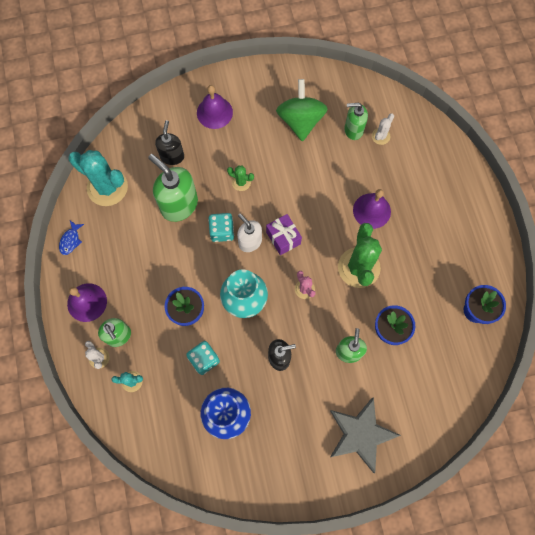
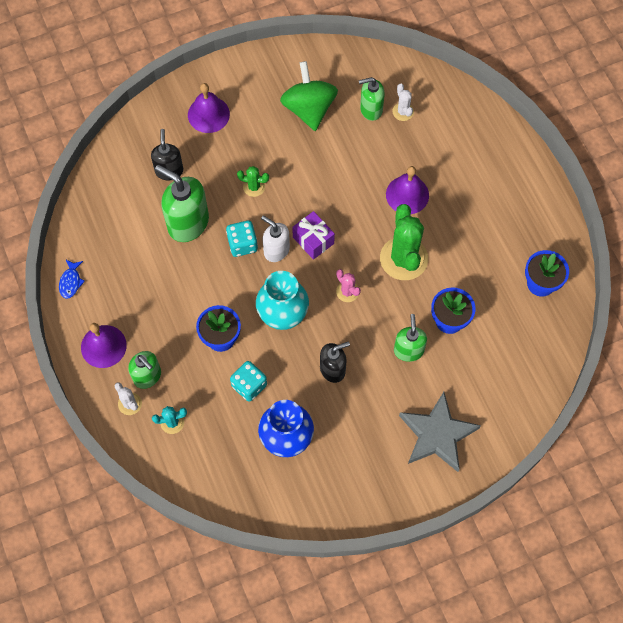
camera: 10 degrees left, 5 degrees down
(107, 187) = (101, 217): turquoise cactus -> none
(380, 136) = (403, 112): white cactus -> white cactus turned 45 degrees counterclockwise

